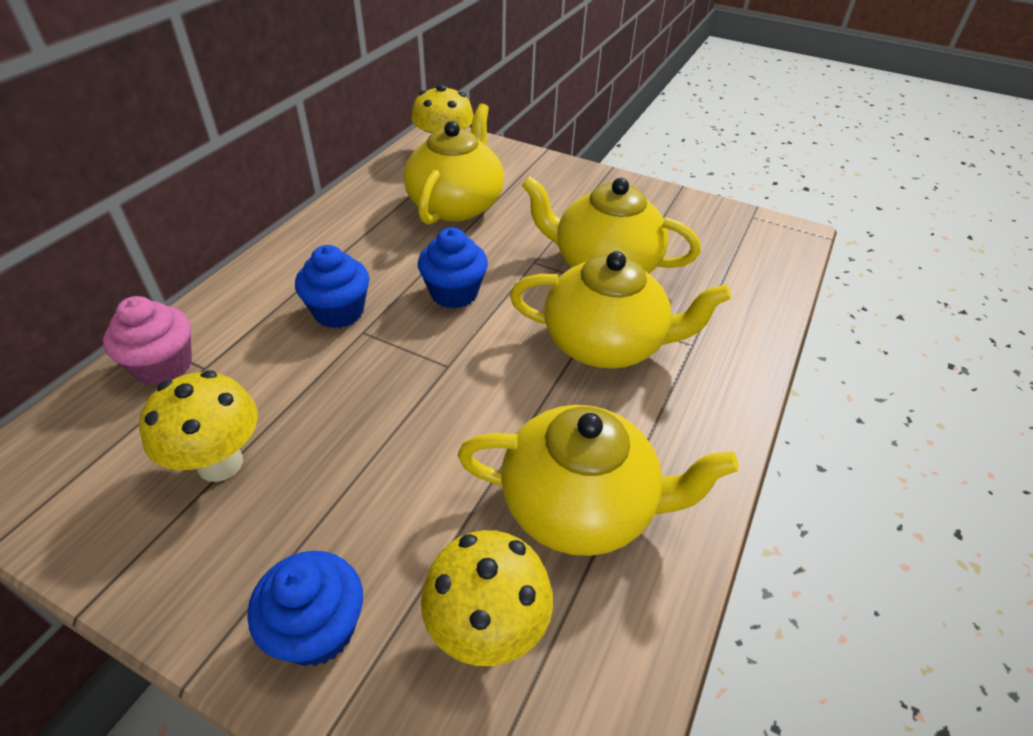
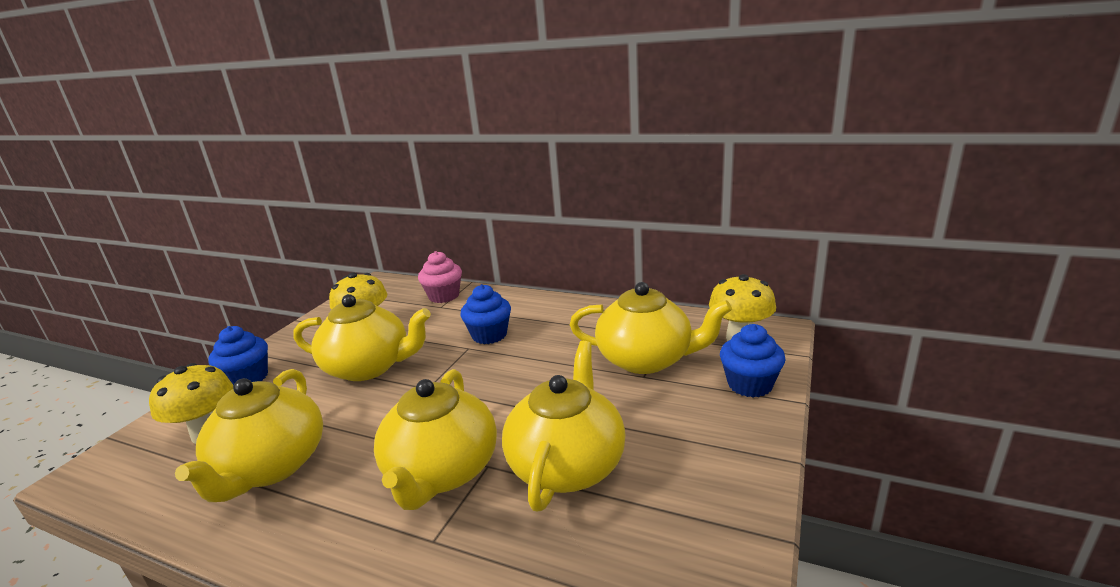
camera: 90 degrees right, 20 degrees down
(364, 437) = (369, 367): none -> yellow teapot
(454, 293) = (513, 378): blue cupcake -> blue cupcake (750, 384)

